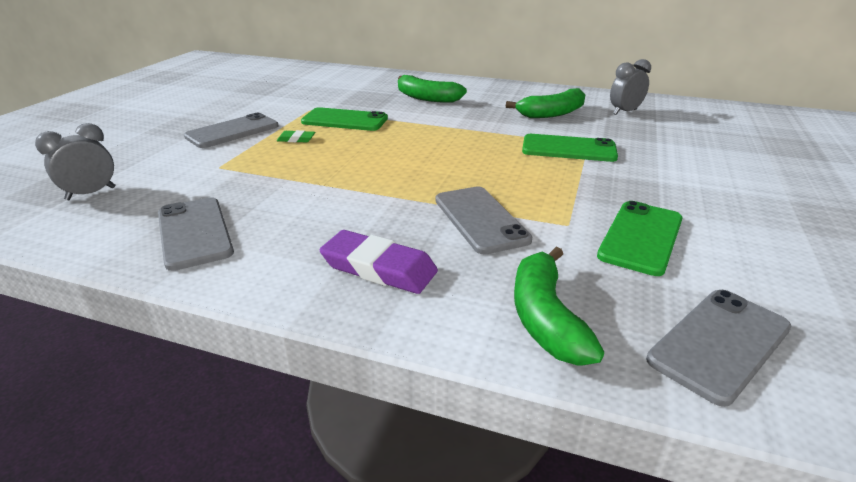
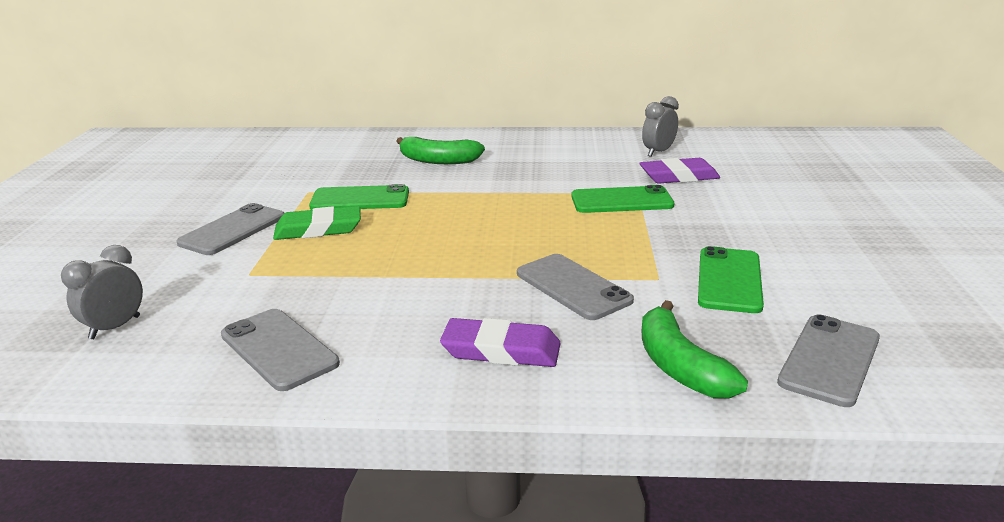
camera: 15 degrees left, 5 degrees down
(296, 139) = (318, 229): green eraser -> green eraser, size x1.99
(552, 113) = (585, 163): green banana -> none
(634, 134) = (679, 176): none -> purple eraser

